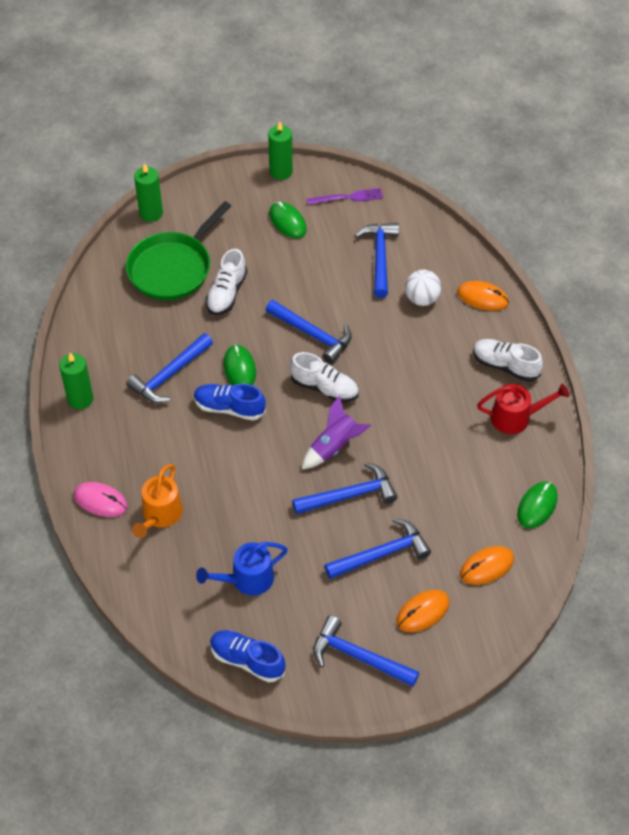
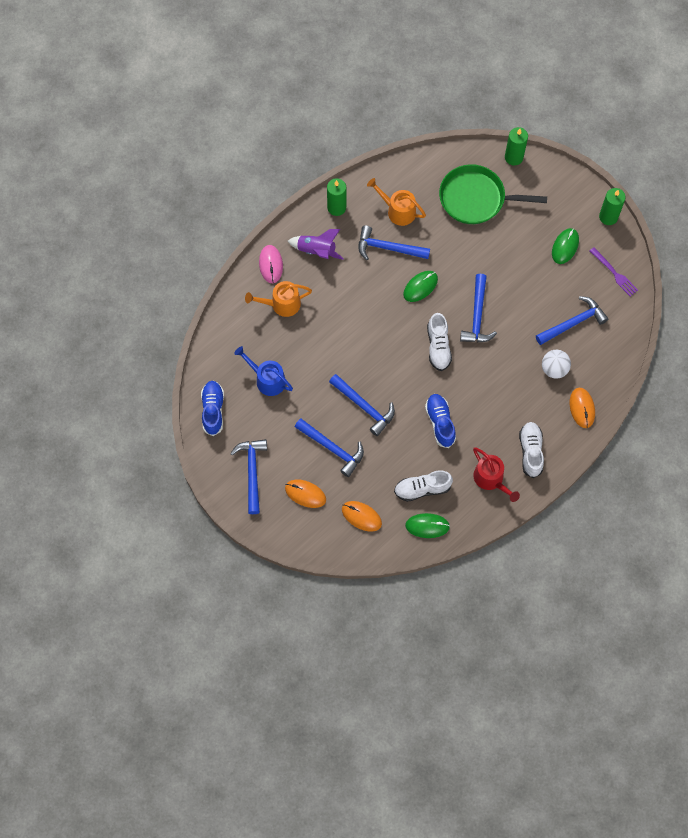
camera: 60 degrees right, 15 degrees up
(131, 344) = (398, 211): none -> orange watering can
(226, 293) = (476, 244): white shoe -> white shoe (422, 489)
(229, 408) = (385, 298): blue shoe -> blue shoe (440, 423)
(334, 447) = (395, 378): purple rocket -> purple rocket (316, 251)

